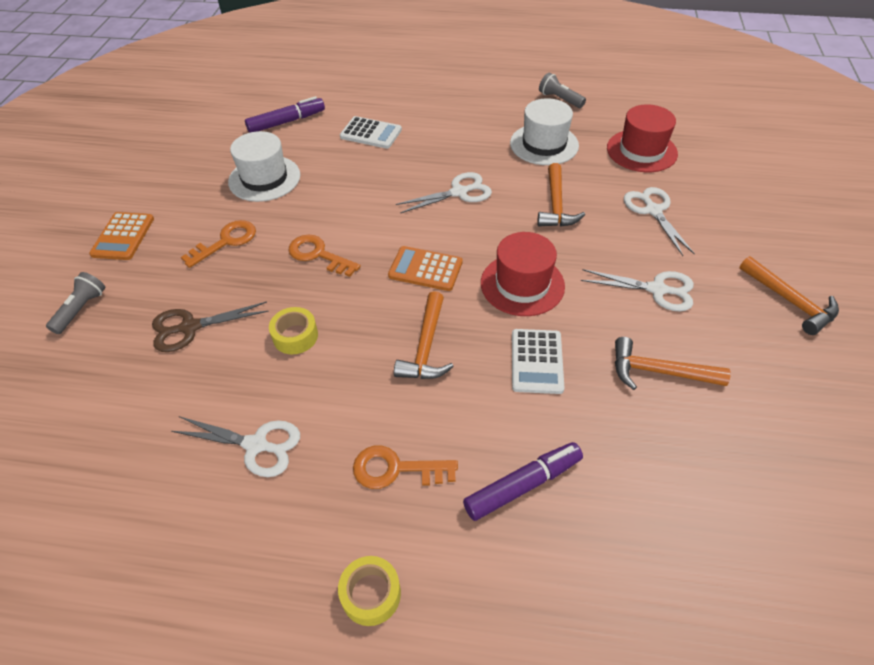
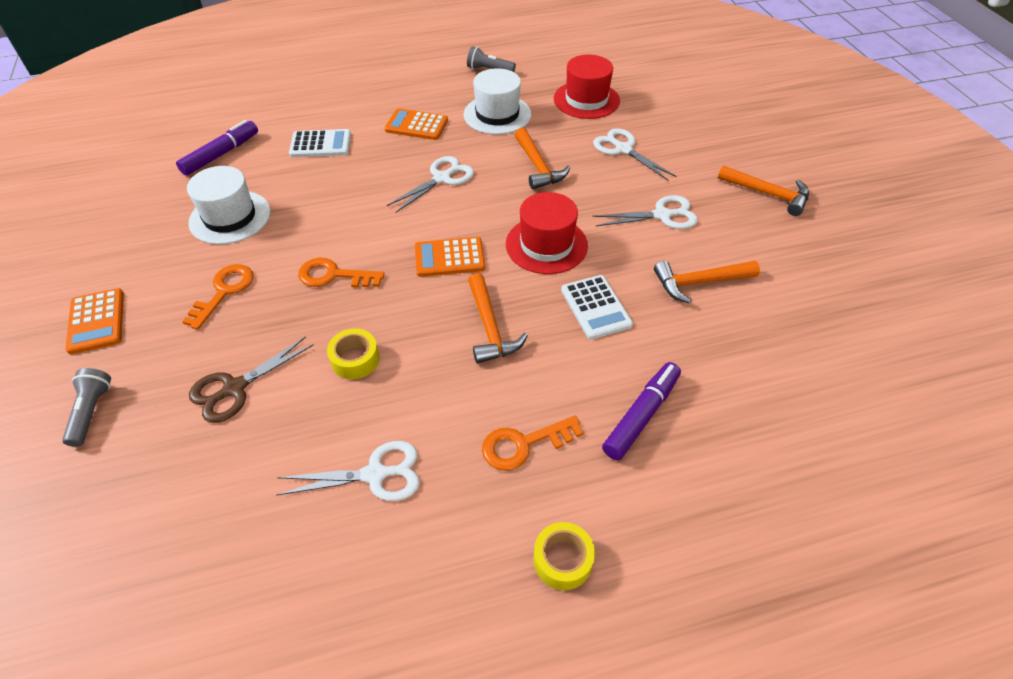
camera: 25 degrees left, 0 degrees up
(463, 136) = (416, 125): none -> orange calculator

